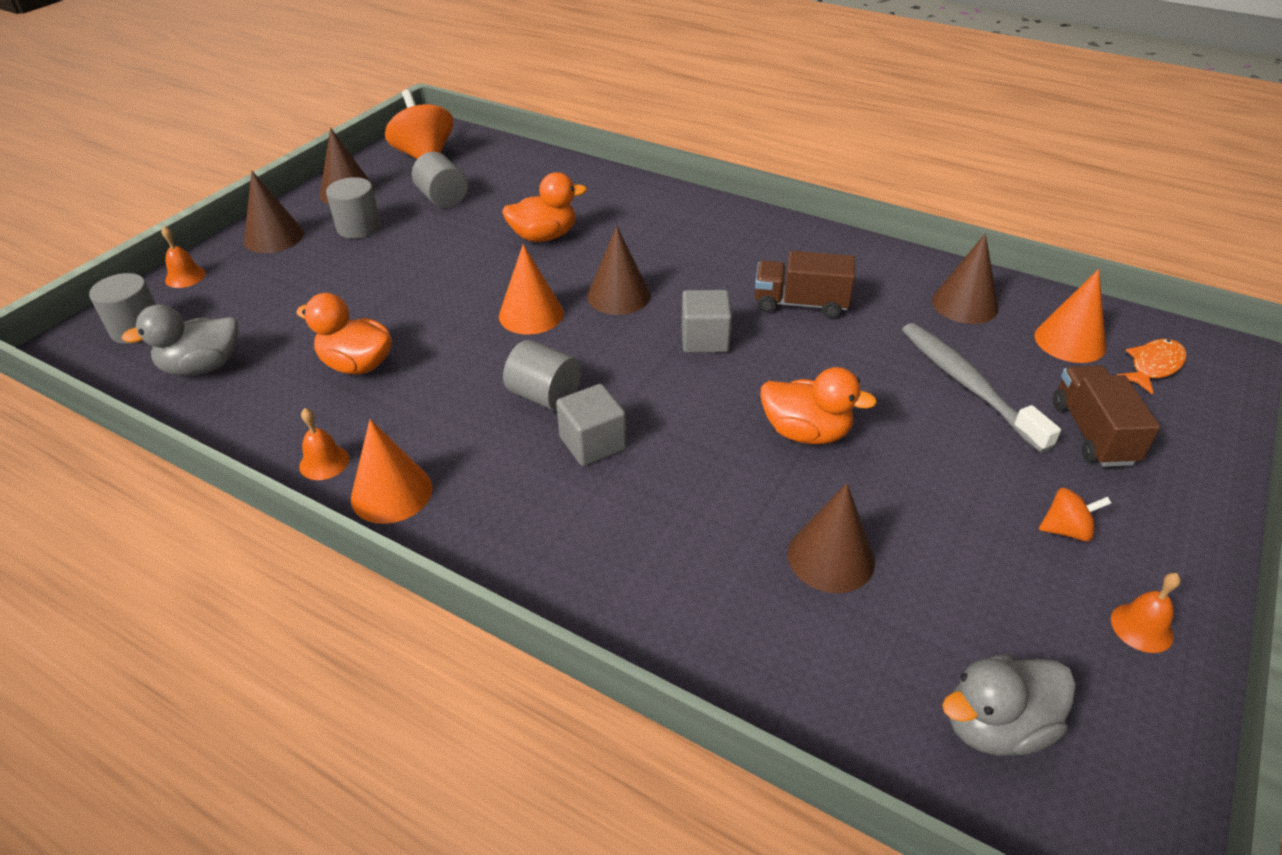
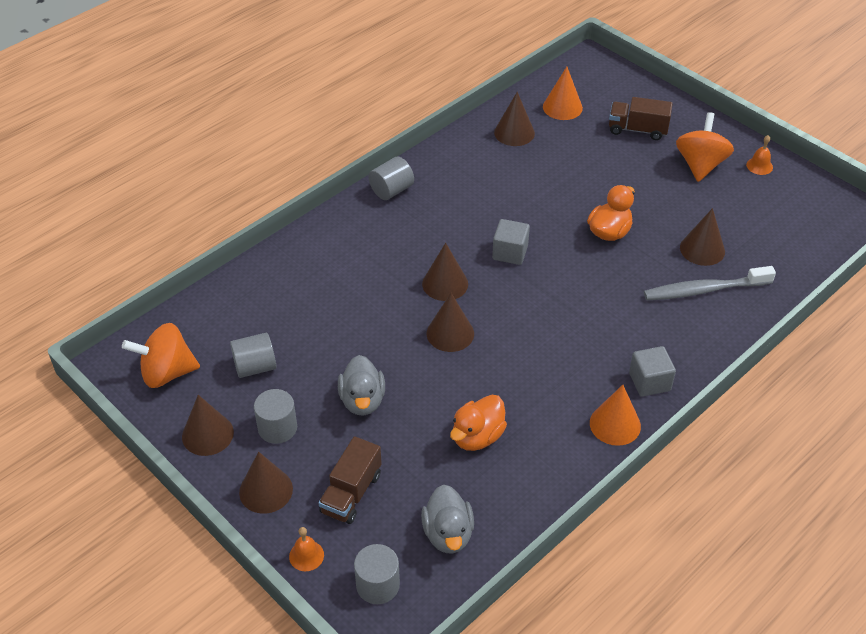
camera: 75 degrees left, 5 degrees up
(324, 462) = (578, 458): orange bell -> none
(531, 314) = (450, 333): orange cone -> brown cone
(544, 236) = (348, 311): orange duck -> none
(544, 396) = (543, 339): grey cylinder -> grey cylinder (391, 190)
(593, 443) = (594, 324): grey cube -> grey cube (649, 382)
(800, 304) = (488, 200): brown truck -> brown truck (351, 493)
(968, 385) = (587, 158): grey toothbrush -> grey toothbrush (704, 290)
(996, 726) = (802, 227): grey duck -> grey duck (362, 400)
(1066, 530) = (700, 165): orange spinning top -> orange spinning top, size x1.99
(1153, 366) = (593, 88): orange fish -> none

